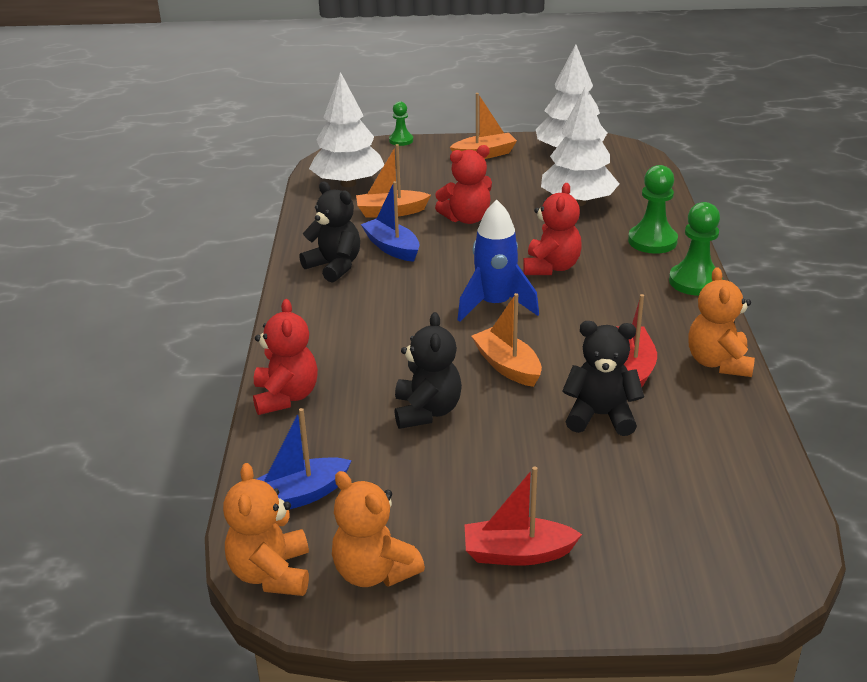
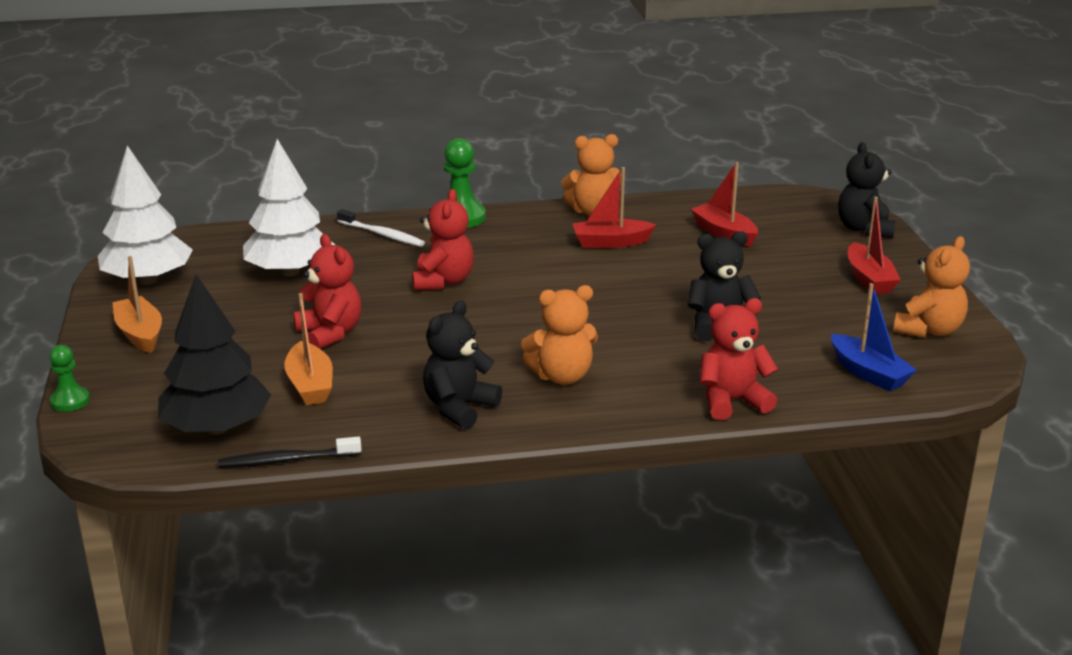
camera: 100 degrees left, 5 degrees down
(271, 573) = (964, 372): orange teddy bear -> orange teddy bear (562, 376)
(298, 205) = (287, 460): none -> black toothbrush
(348, 183) = (217, 428): white tree -> black tree
(392, 248) = (408, 374): blue boat -> none
(495, 305) = (526, 306): blue rocket -> none
(507, 366) = (632, 294): orange boat -> none
(551, 267) = (443, 281): red teddy bear -> red teddy bear turned 90 degrees clockwise
(600, 416) = (688, 254): black teddy bear -> black teddy bear (864, 229)
(652, 241) = (382, 234): green pawn -> white toothbrush
(657, 452) = (724, 233): none -> red boat

